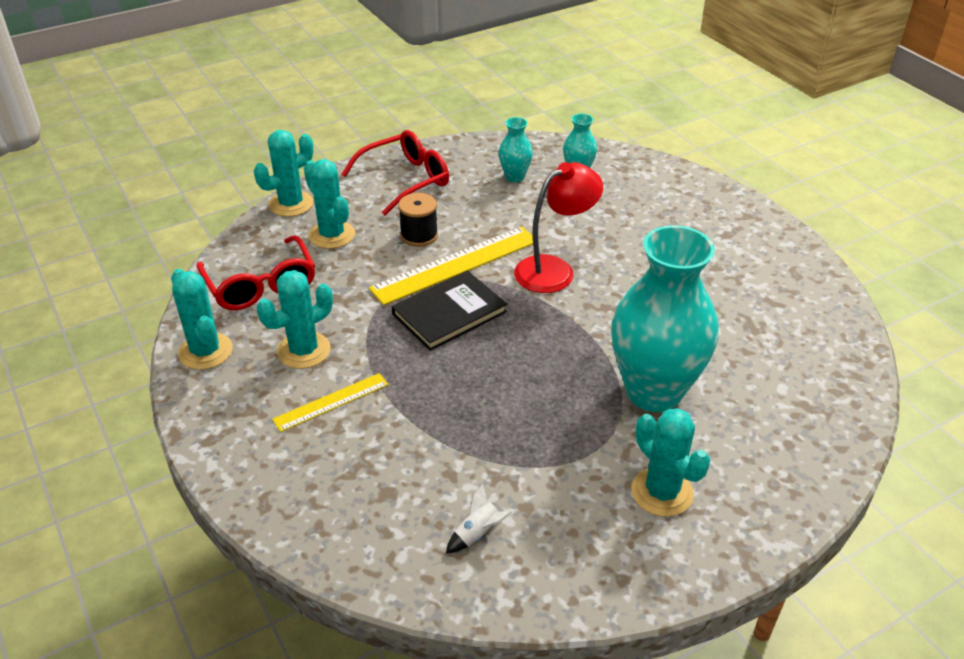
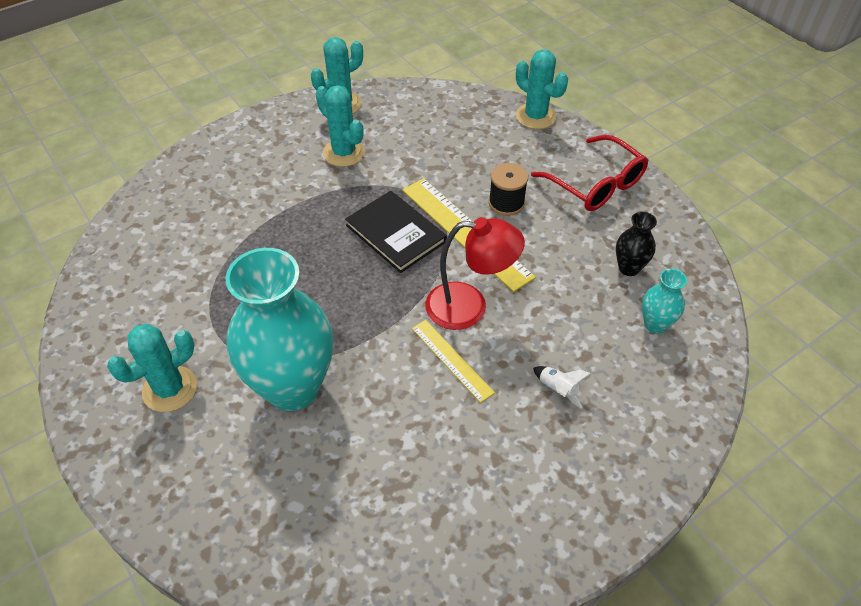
camera: 85 degrees right, 10 degrees up
(261, 285) = (421, 118): red glasses -> none
(331, 235) = (495, 147): turquoise cactus -> none
(331, 402) = (287, 175): yellow ruler -> yellow ruler (451, 360)
(478, 534) = (147, 269): white rocket -> white rocket (557, 389)
(515, 177) = (629, 268): turquoise vase -> black vase
(554, 269) = (469, 307): red lamp -> red lamp turned 45 degrees counterclockwise

